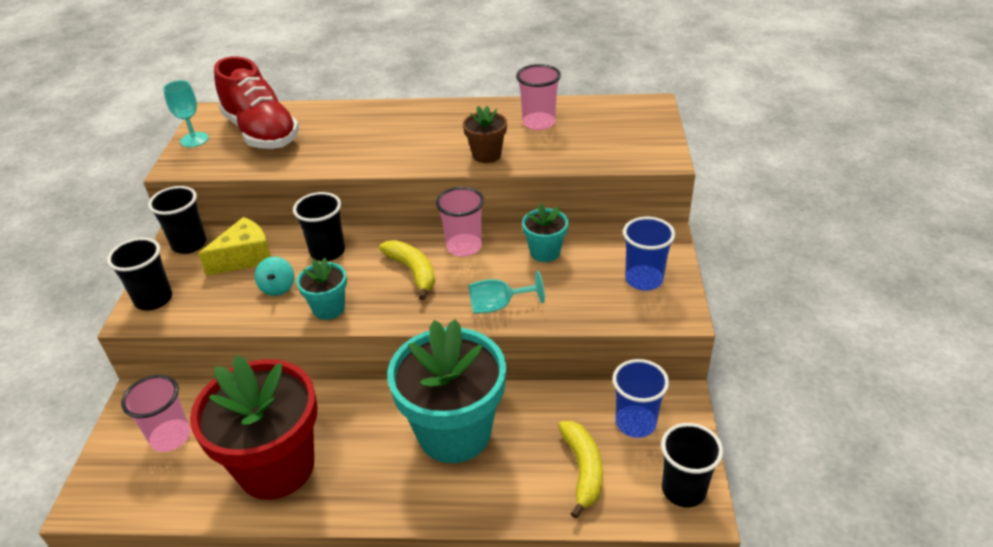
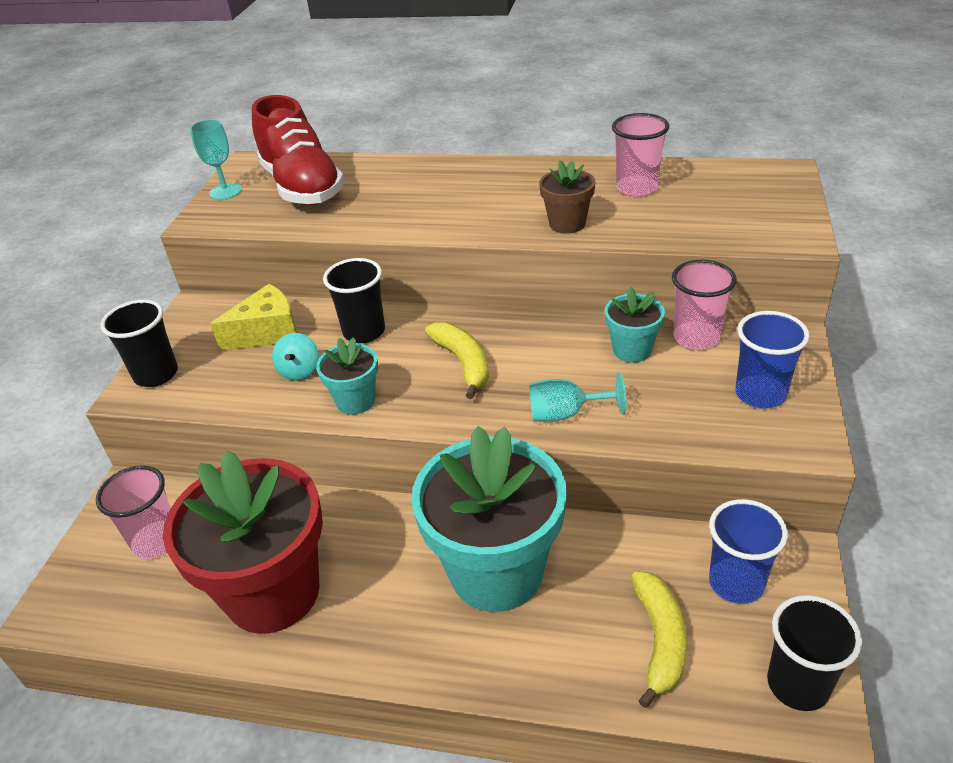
camera: 10 degrees right, 0 degrees up
(189, 244) = (207, 313): black cup -> none
(464, 247) = (530, 336): pink cup -> pink cup (696, 338)

